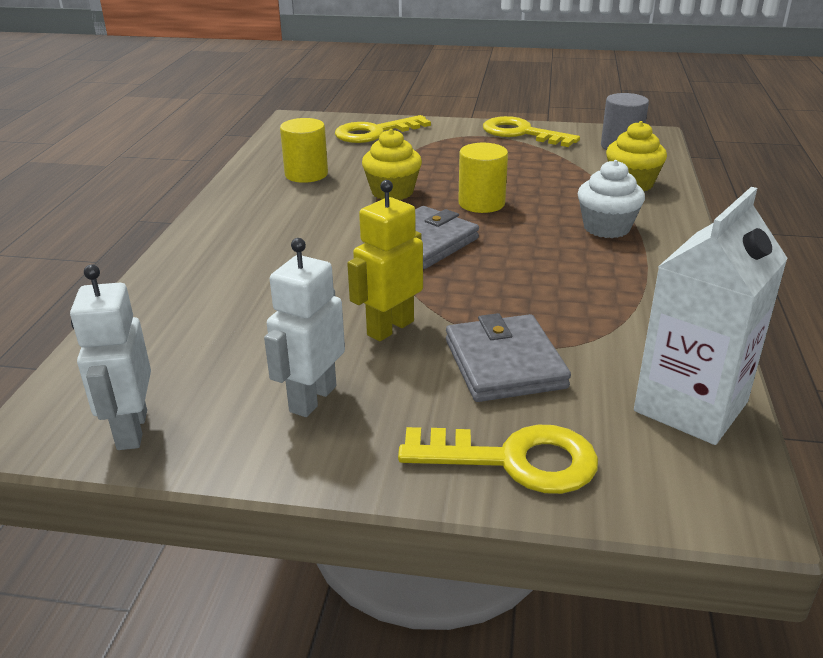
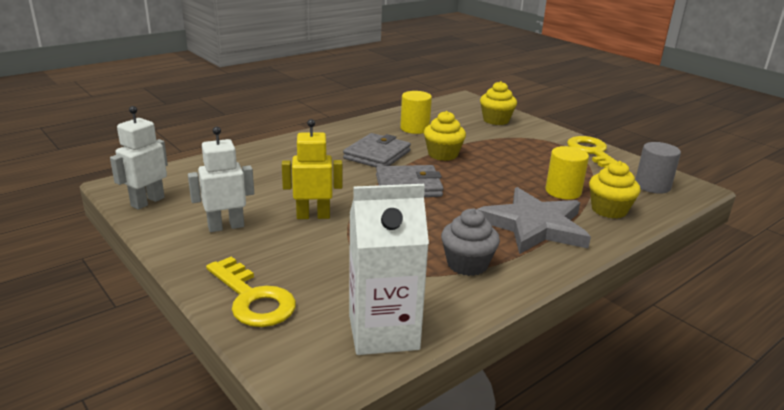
camera: 40 degrees right, 5 degrees down
(374, 133) = (496, 120): yellow key -> yellow cupcake
(481, 203) = (482, 180): yellow cylinder -> yellow cylinder (563, 191)
(504, 364) = (332, 259): grey wallet -> grey wallet (377, 155)
(606, 228) = (534, 226): white cupcake -> grey star
(627, 296) = (467, 264): none -> grey cupcake

